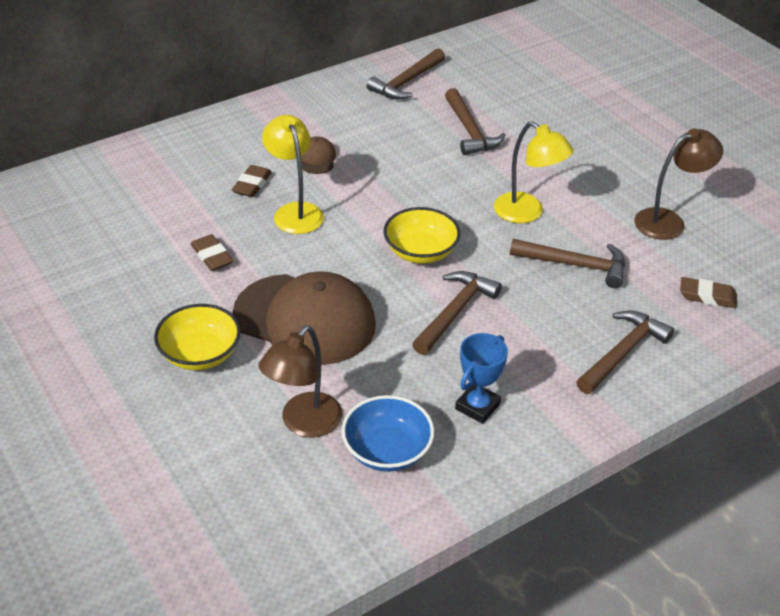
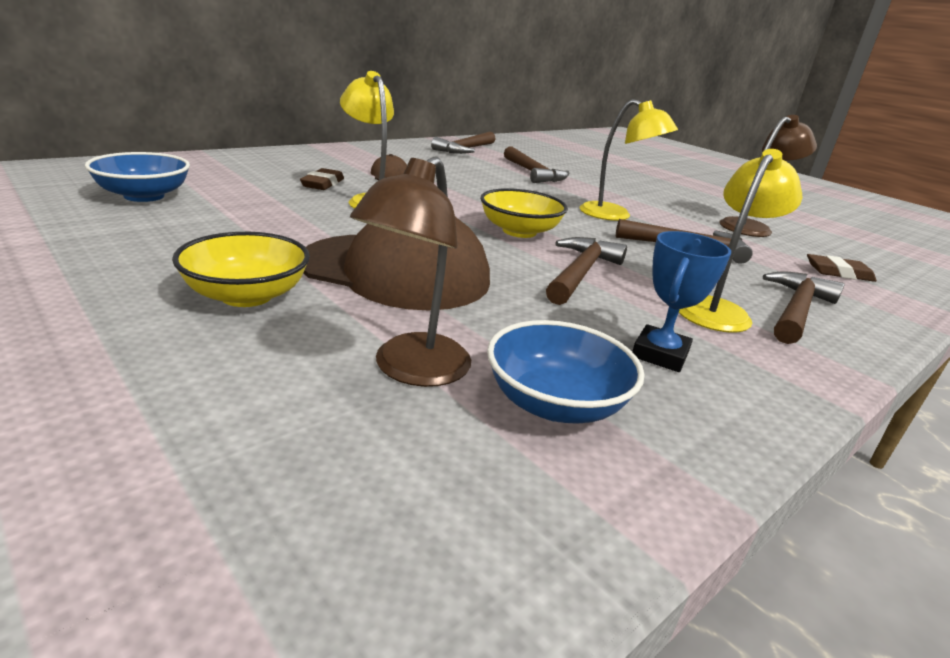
camera: 10 degrees left, 15 degrees down
(107, 225) = (144, 196): none -> blue bowl
(212, 256) = (273, 222): brown eraser -> none
(552, 355) = (717, 310): none -> yellow lamp

